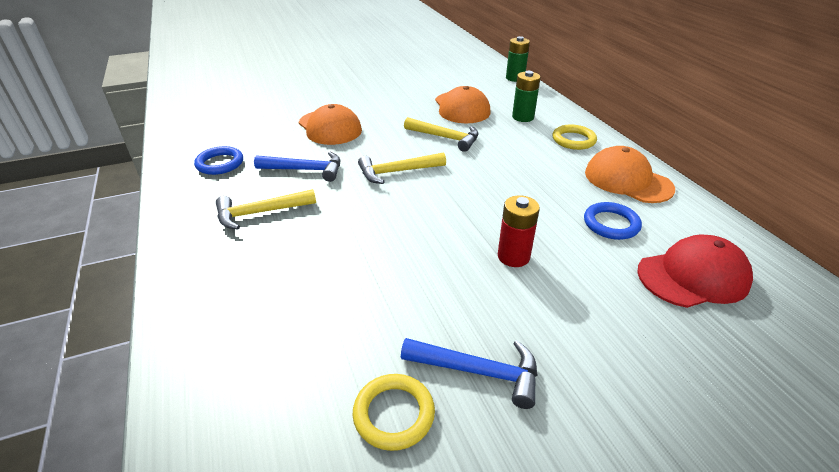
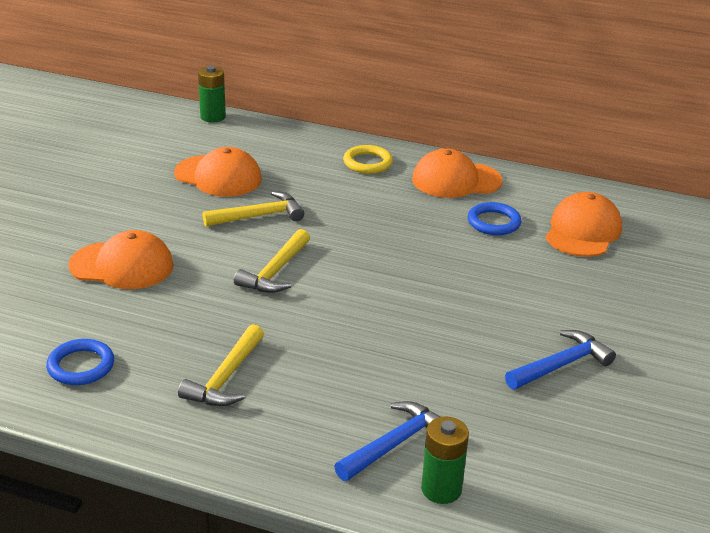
camera: 50 degrees left, 5 degrees down
(305, 170) = (187, 319): blue hammer -> blue hammer (395, 443)
(394, 414) = (556, 418): yellow ring -> none
(513, 256) = (472, 284): red battery -> none
(523, 117) = (291, 160): green battery -> green battery (441, 489)
(693, 276) = (583, 231): red cap -> orange cap

